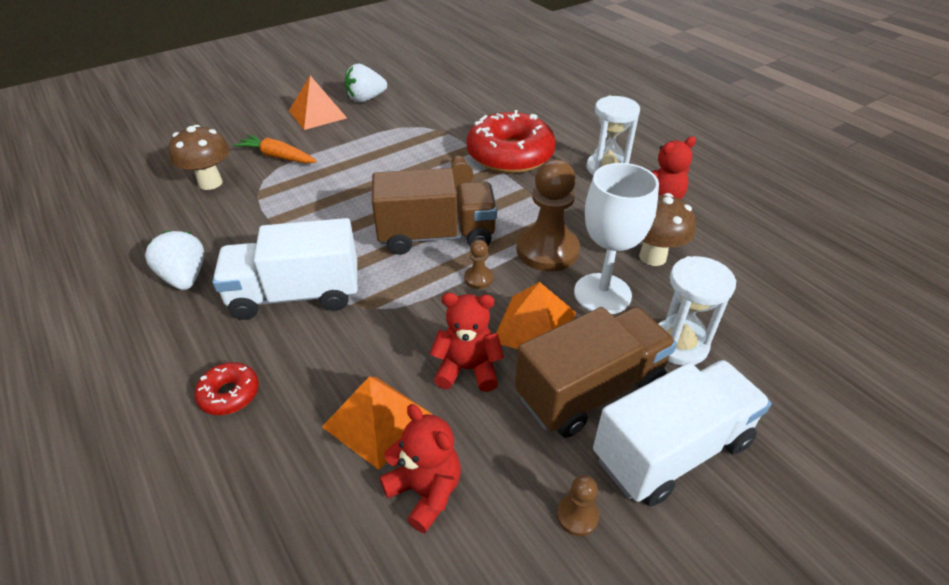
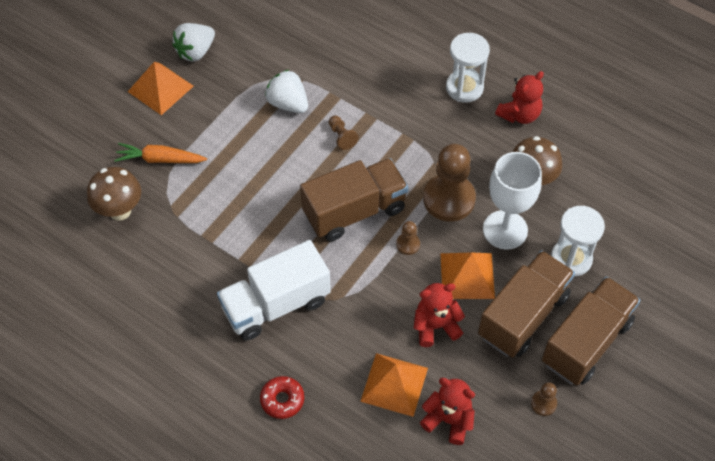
camera: 20 degrees left, 15 degrees up
(185, 277) = (176, 317): white strawberry -> white strawberry (288, 103)
(510, 155) = (373, 94): red donut -> none
(671, 450) = (586, 342): white truck -> brown truck

